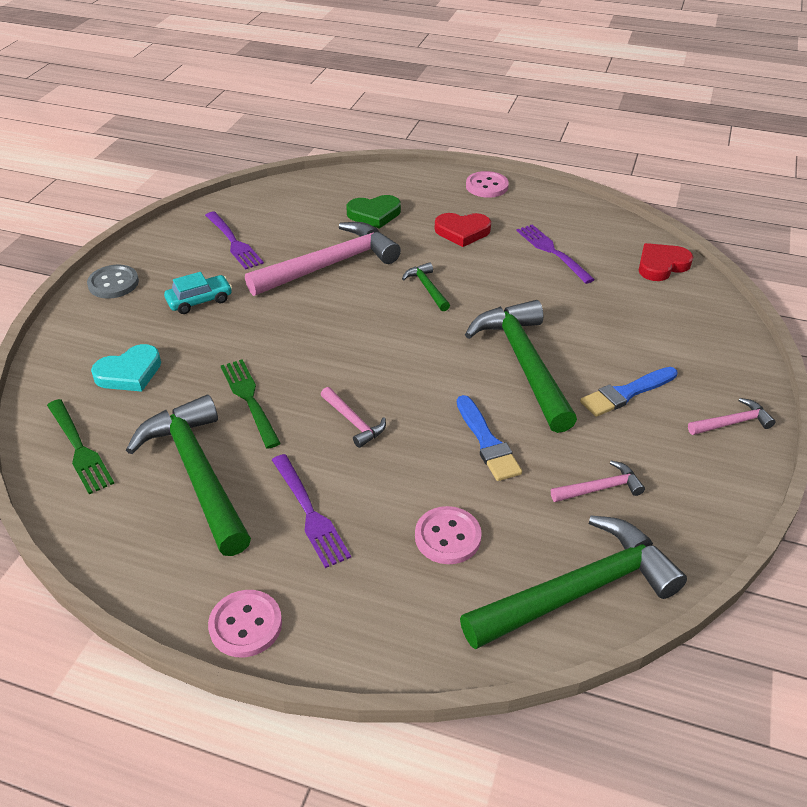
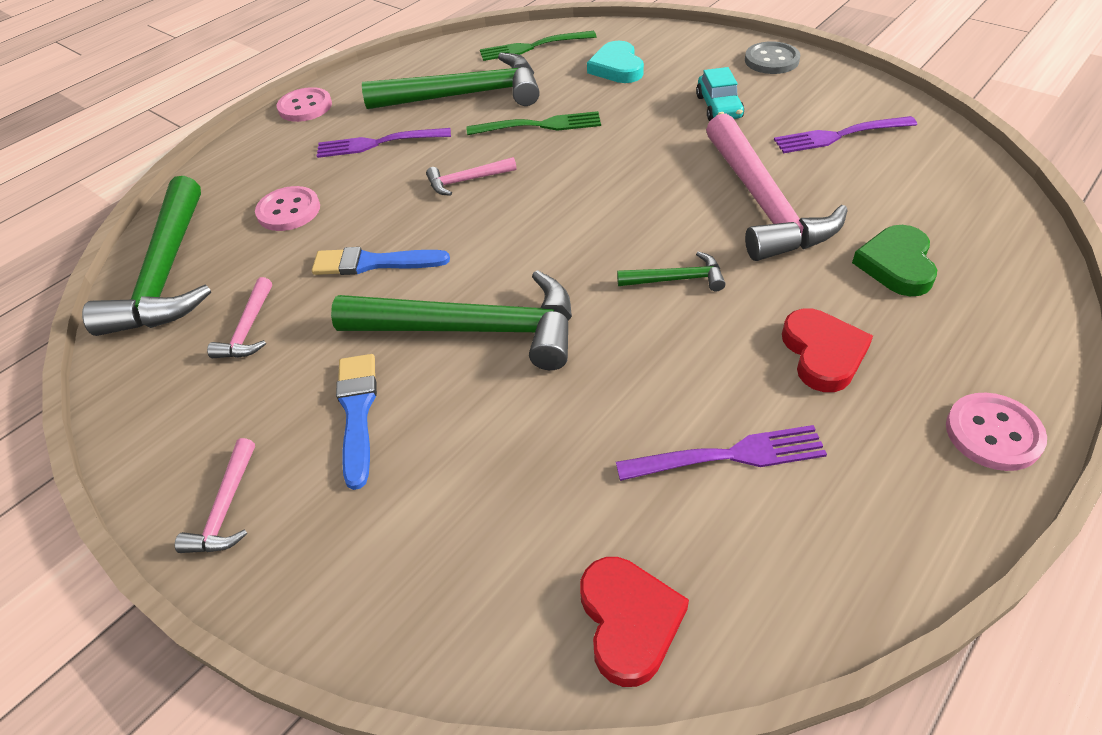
camera: 115 degrees right, 5 degrees up
(462, 232) = (823, 353): red heart -> red heart turned 150 degrees clockwise

